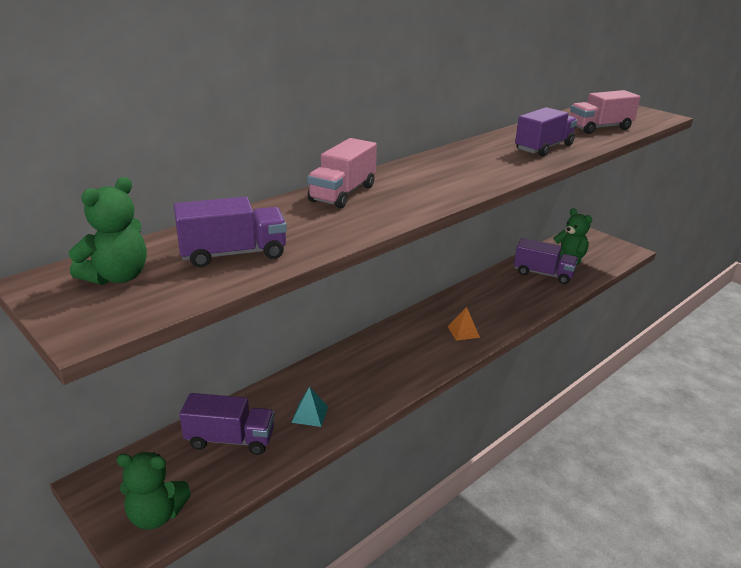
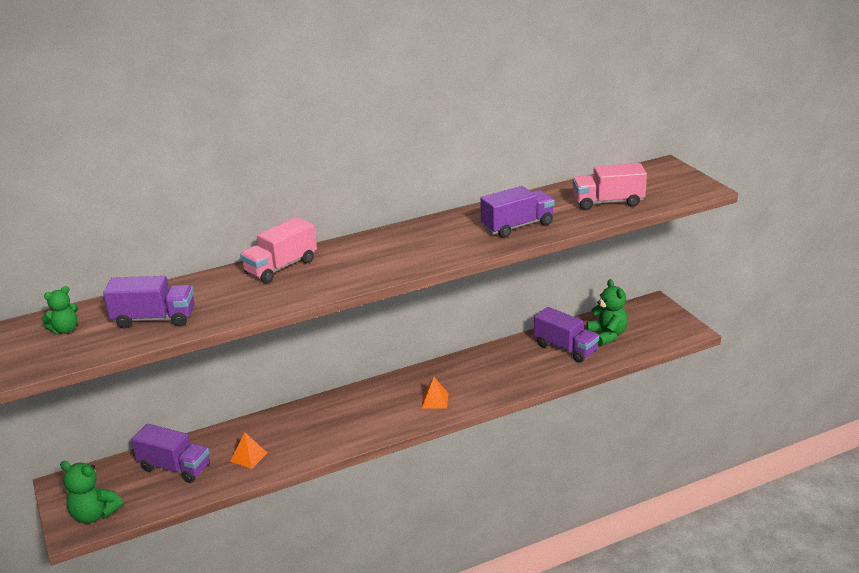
camera: 20 degrees right, 0 degrees up
(117, 277) = (65, 330): green teddy bear -> green teddy bear, size x0.66
(310, 414) = (248, 457): turquoise pyramid -> orange pyramid

